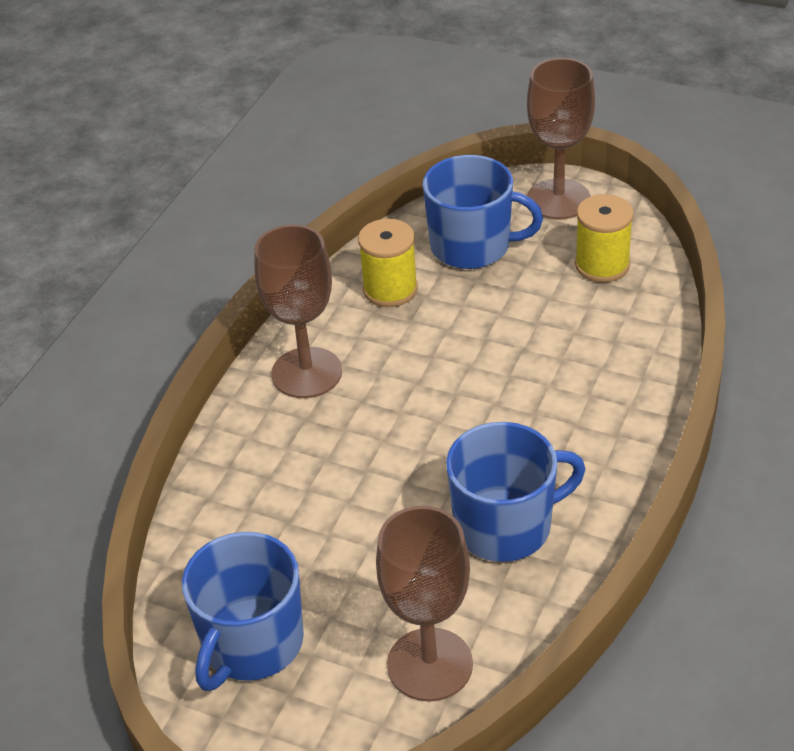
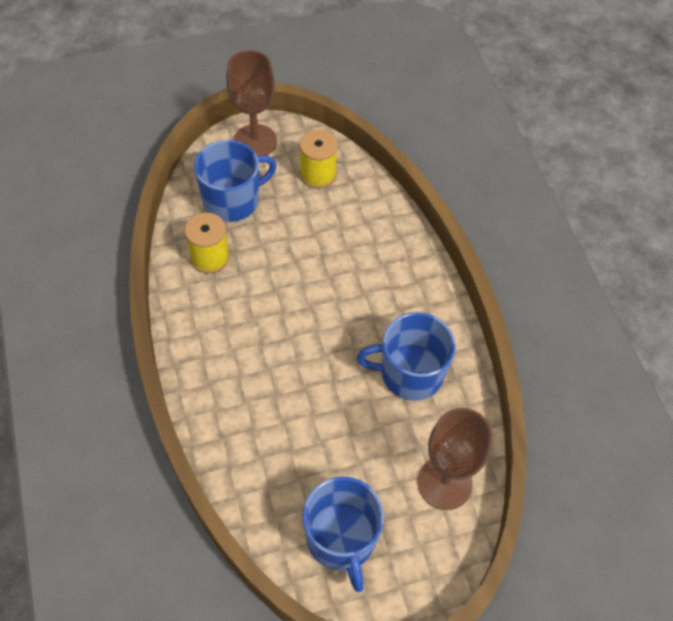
camera: 45 degrees left, 15 degrees up
(306, 373) = (211, 344): brown goblet -> none
(505, 526) = (410, 373): blue mug -> blue mug turned 120 degrees counterclockwise

